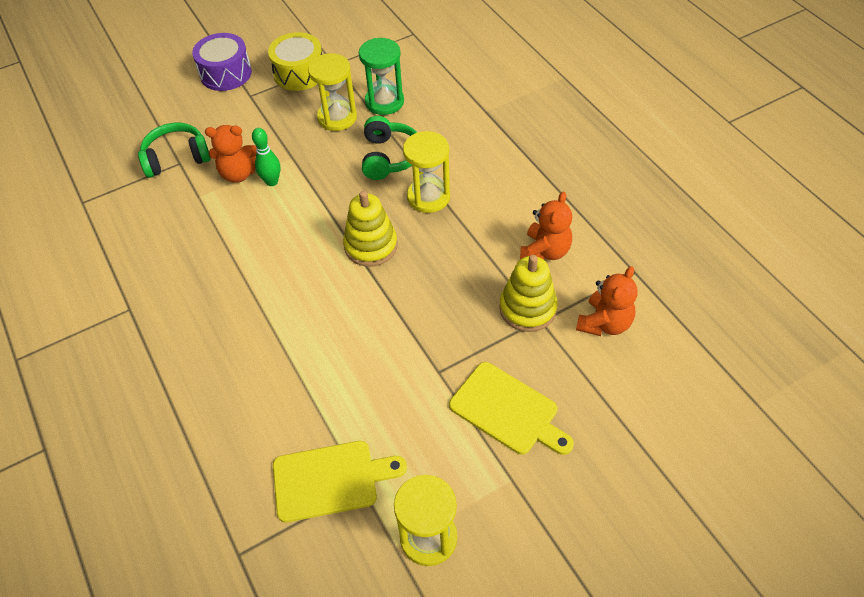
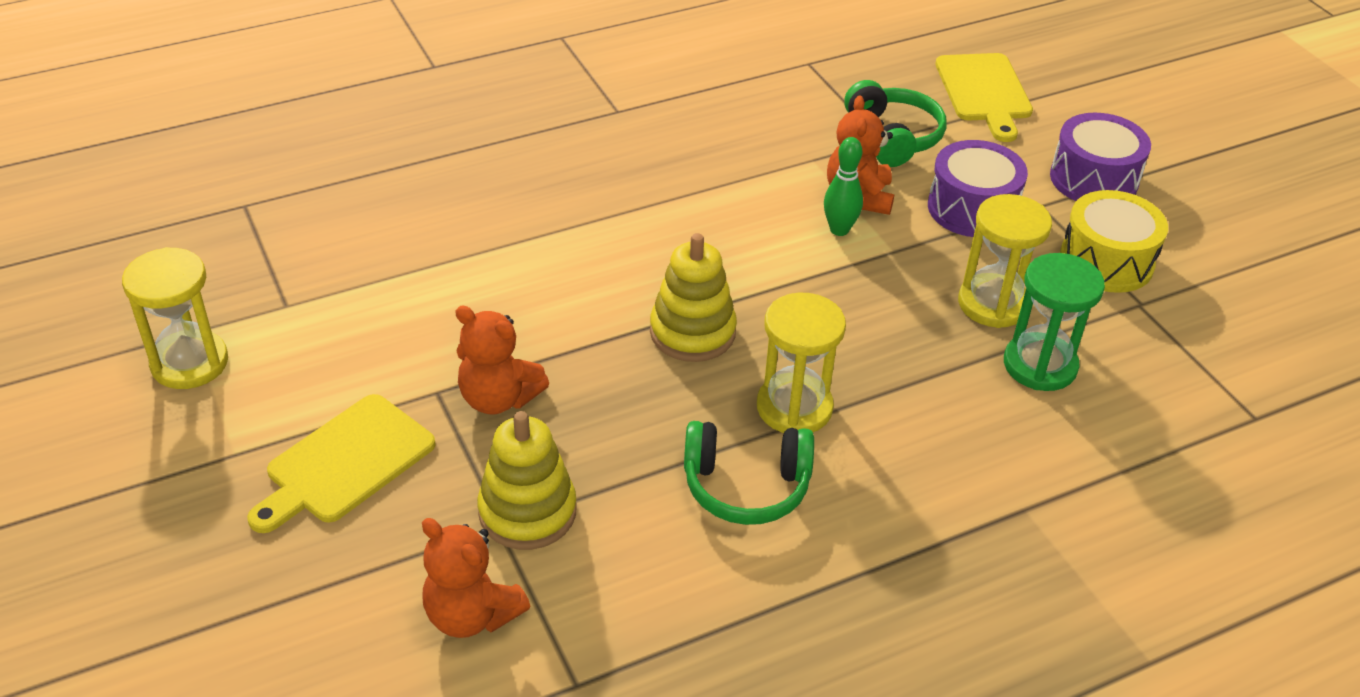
camera: 90 degrees right, 10 degrees down
(252, 123) = (972, 208): none -> purple drum
(330, 480) = (307, 279): yellow cutting board -> yellow cutting board (984, 92)
(390, 157) = (894, 364): green headphones -> green headphones (746, 486)
(545, 251) = (648, 553): orange teddy bear -> orange teddy bear (498, 398)

